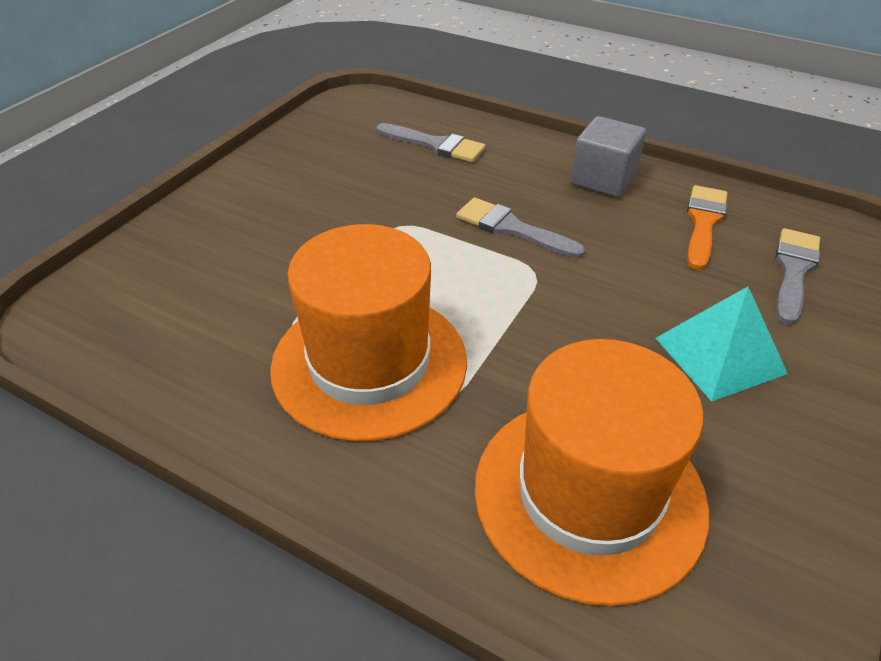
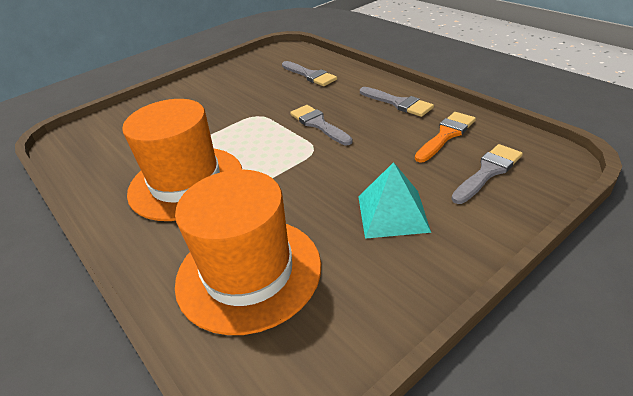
camera: 25 degrees right, 5 degrees down
(603, 179) = (398, 103): grey cube -> grey brush

